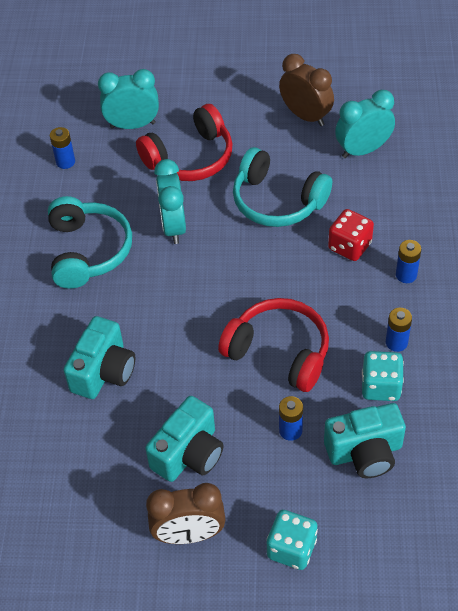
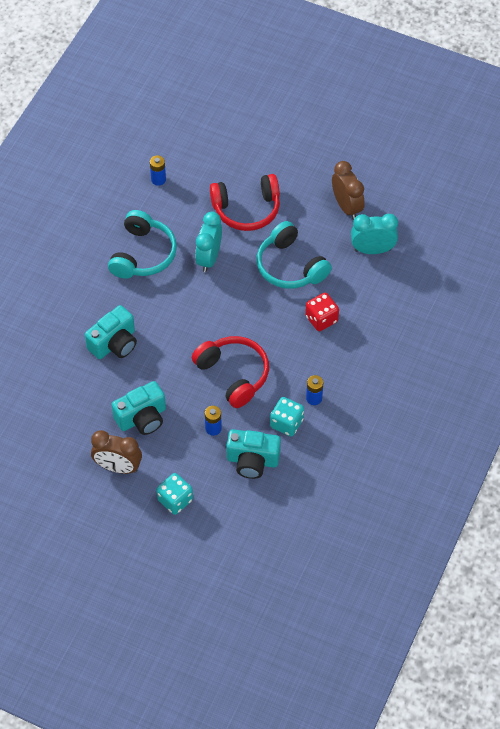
camera: 20 degrees right, 5 degrees up
(132, 125) = (219, 167): turquoise clock -> none
(406, 275) = (348, 354): blue battery -> none

